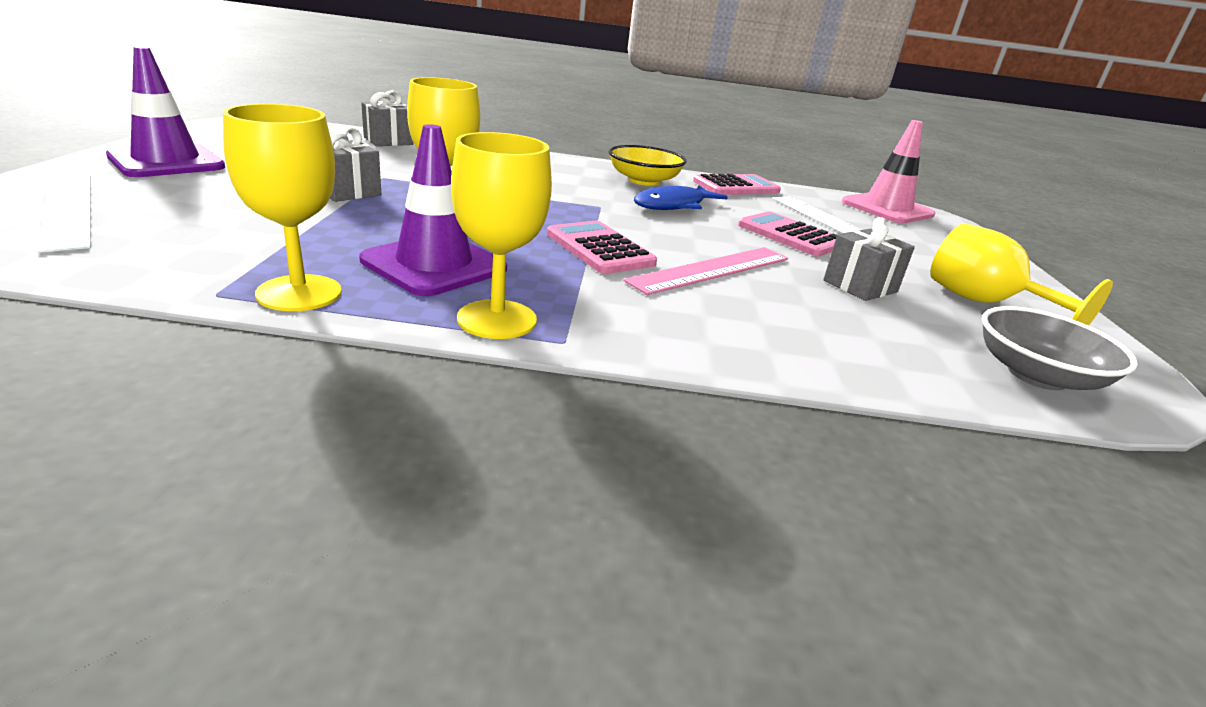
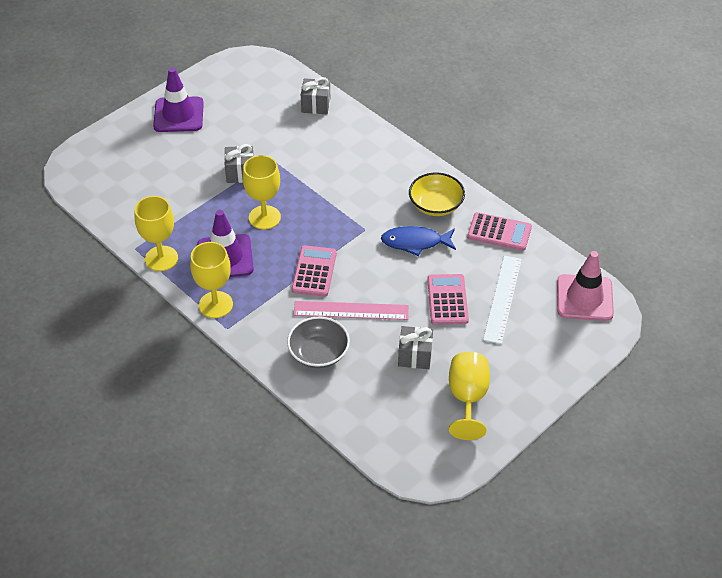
camera: 45 degrees right, 20 degrees up
(69, 210) = (118, 161): white ruler -> none
(1036, 375) = (400, 441): grey bowl -> grey bowl (319, 353)

